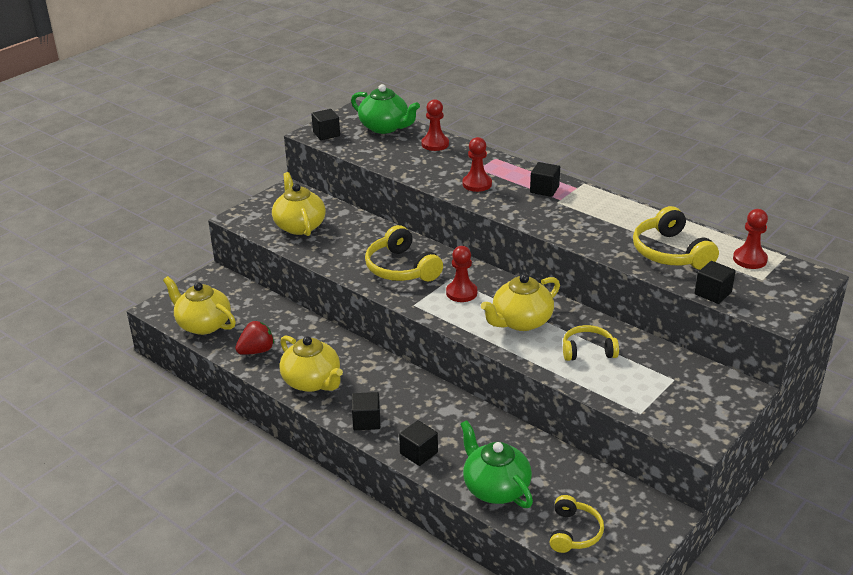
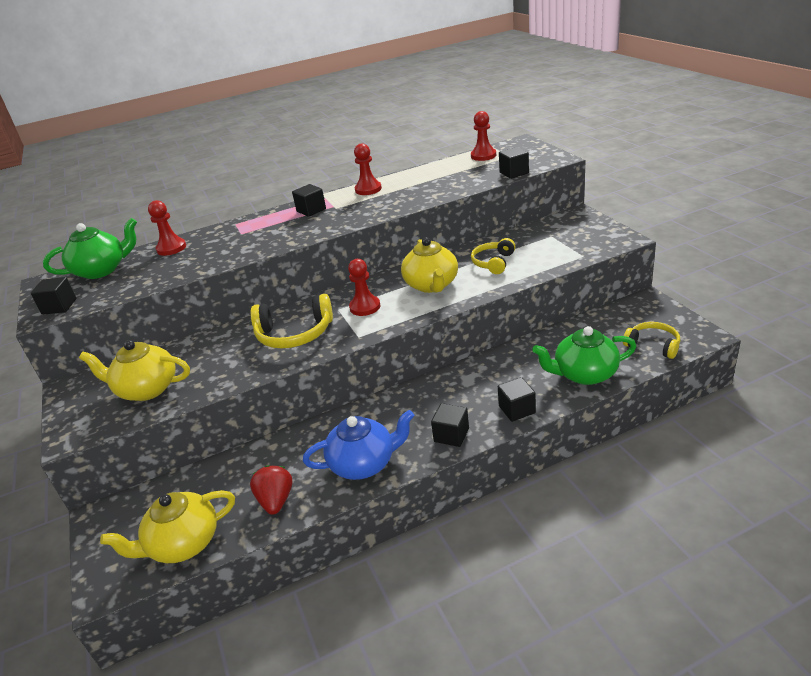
camera: 60 degrees left, 0 degrees up
(312, 382) = (364, 463): yellow teapot -> blue teapot
(477, 184) = (265, 238): red pawn -> red pawn (368, 189)
(670, 252) = (450, 178): yellow headphones -> none

